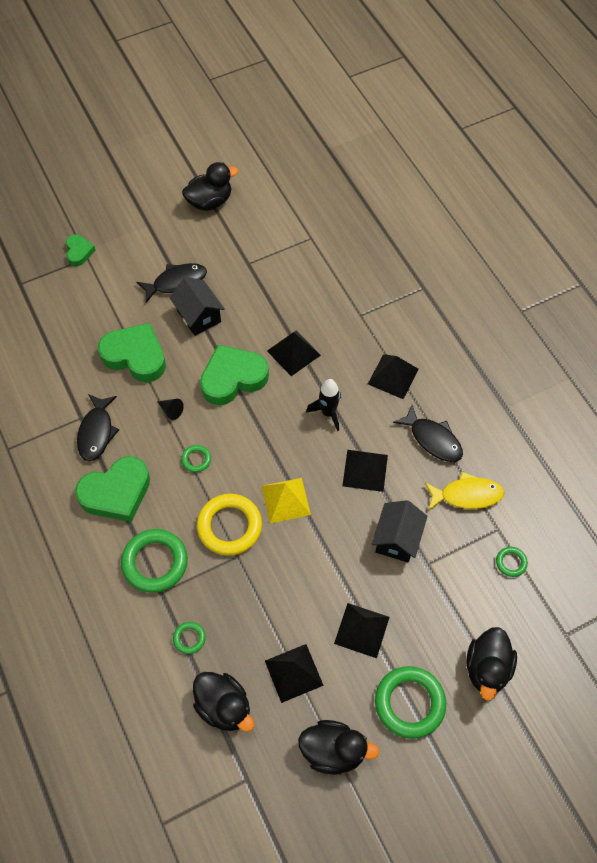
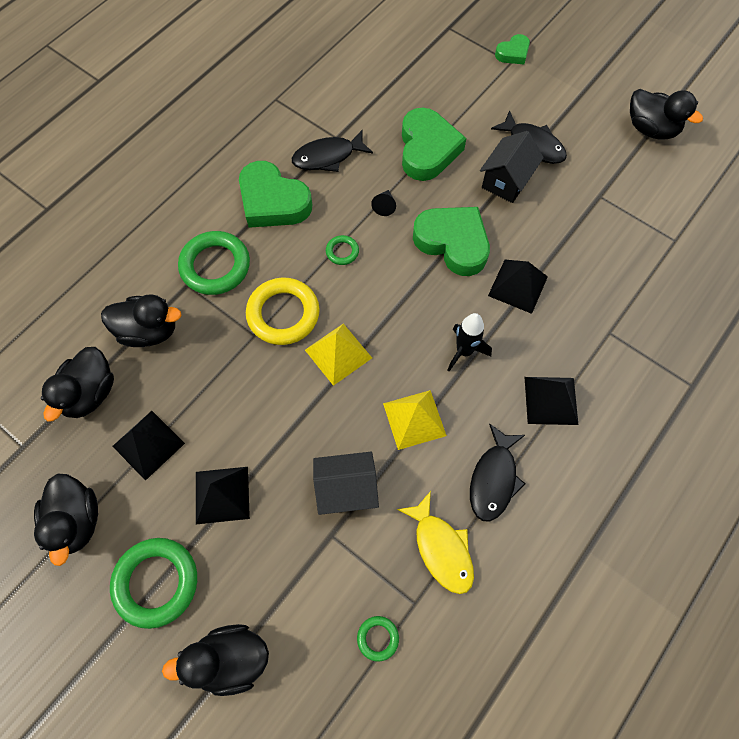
camera: 65 degrees right, 5 degrees up
(189, 638) = (149, 331): green ring -> black duck
(365, 470) = (414, 419): black pyramid -> yellow pyramid

